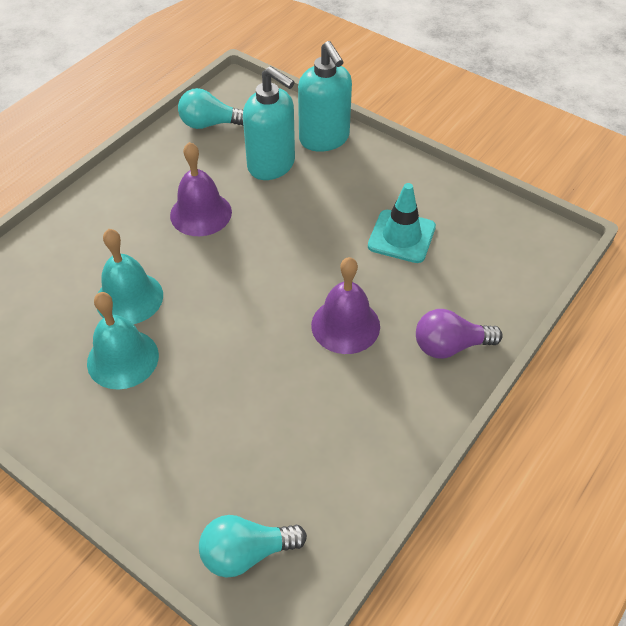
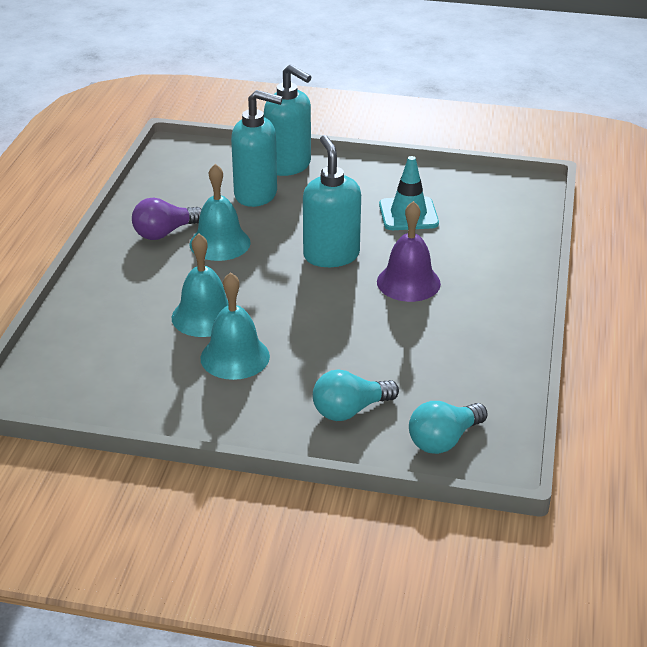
camera: 25 degrees left, 15 degrees down
(201, 213) = (220, 243): purple bell -> turquoise bell
(210, 124) = (173, 179): turquoise light bulb -> turquoise light bulb (350, 410)
(292, 264) = (331, 255): none -> turquoise soap dispenser
(450, 346) = (501, 272): purple light bulb -> purple light bulb (165, 233)

